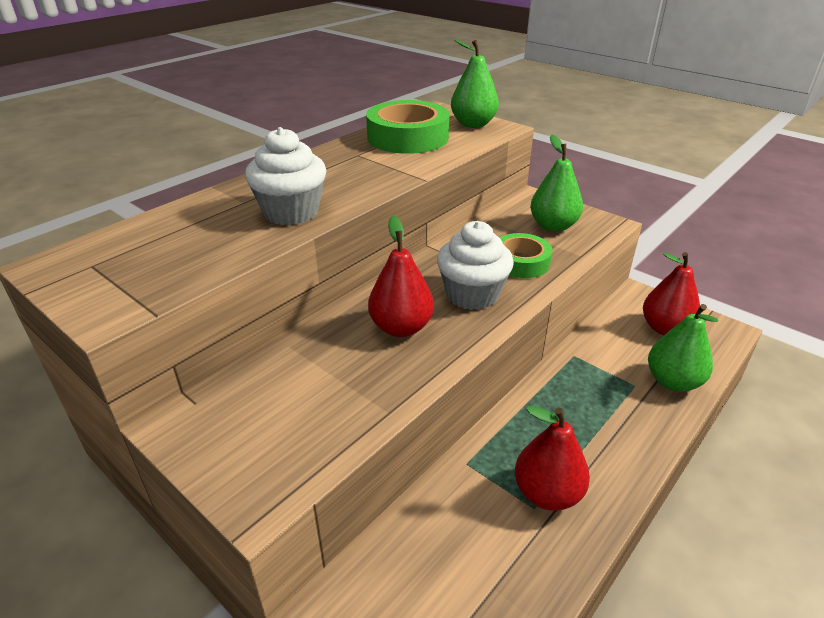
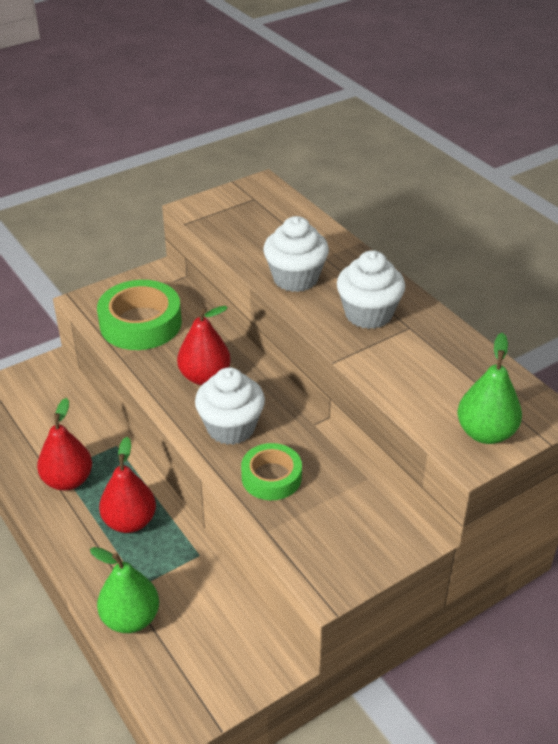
camera: 105 degrees right, 5 degrees up
(345, 171) = (368, 314): none -> white cupcake
(407, 137) = (450, 369): green tape -> green tape (140, 323)
(553, 226) = (336, 530): green pear -> none
(665, 328) = (207, 657): red pear -> red pear (130, 521)

